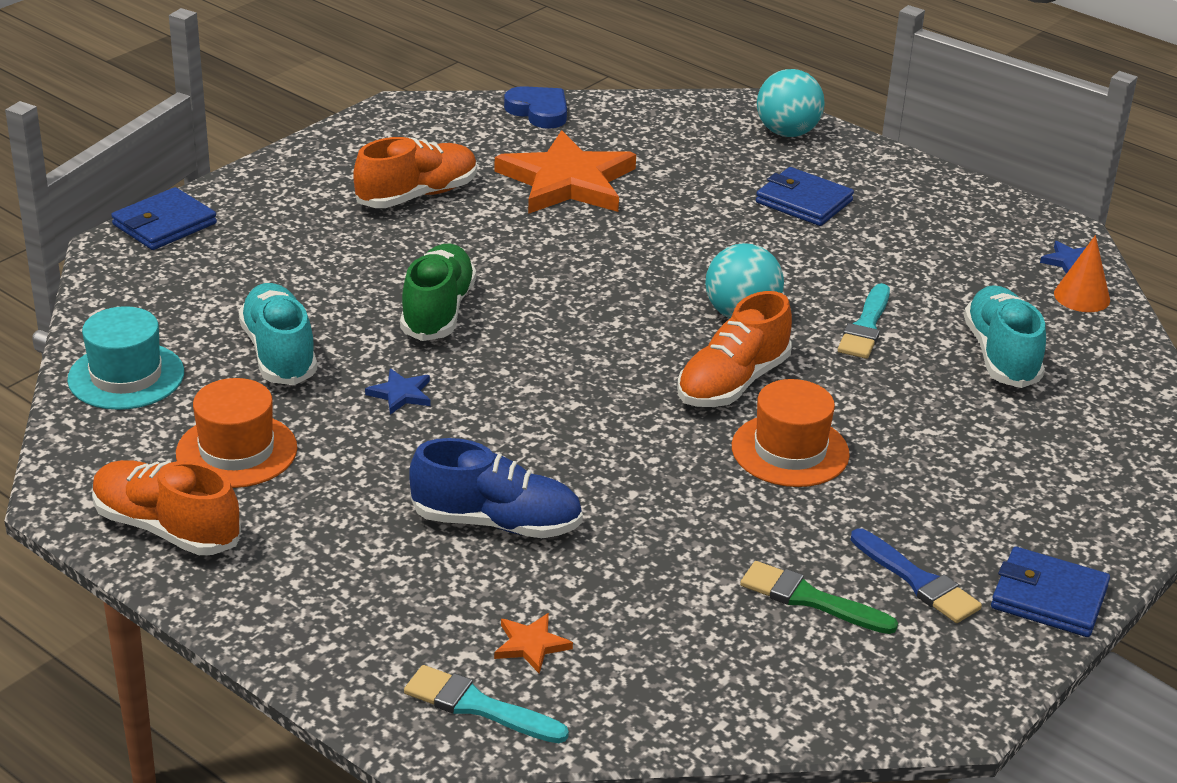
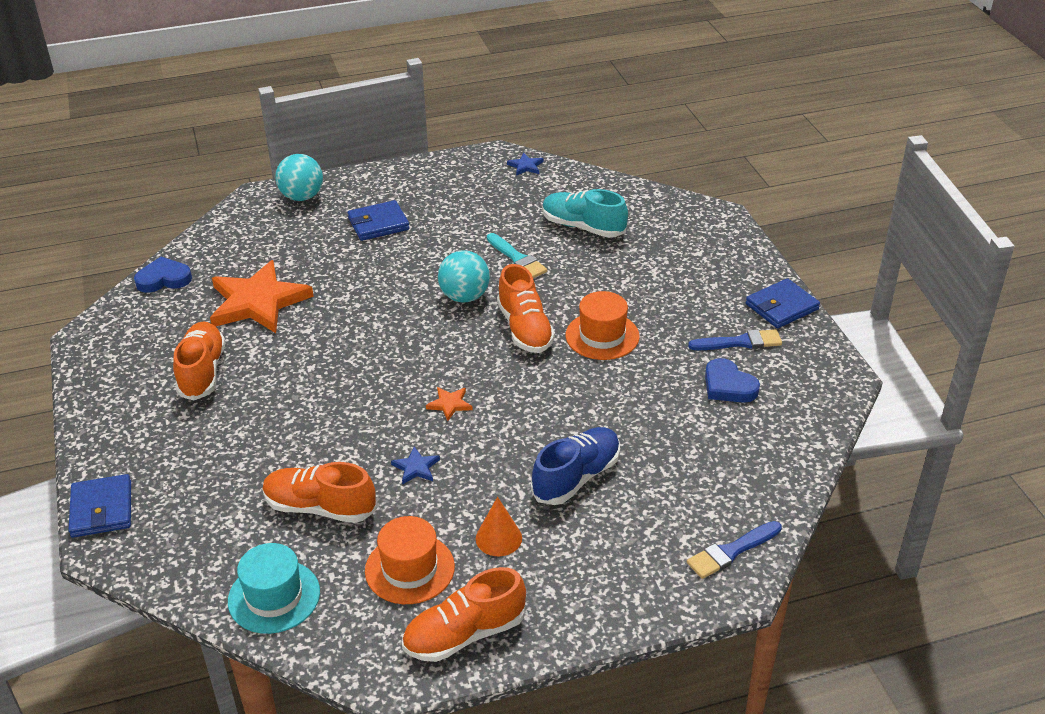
camera: 55 degrees left, 5 degrees up
(279, 353) = (320, 507): turquoise shoe -> orange shoe
(438, 311) = (343, 416): green shoe -> none
(477, 706) = (731, 552): turquoise brush -> blue brush
(531, 645) = (694, 508): orange star -> orange star (449, 404)
(809, 599) = (728, 386): green brush -> blue heart
(1082, 297) = (558, 178): orange cone -> orange cone (498, 538)

